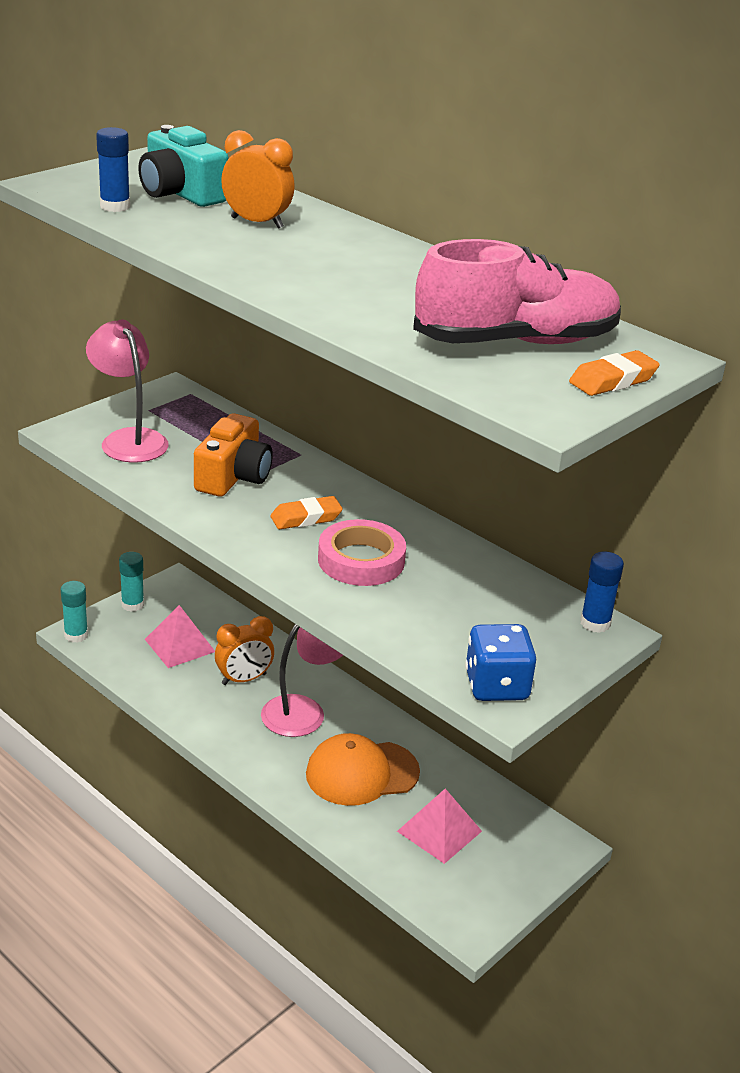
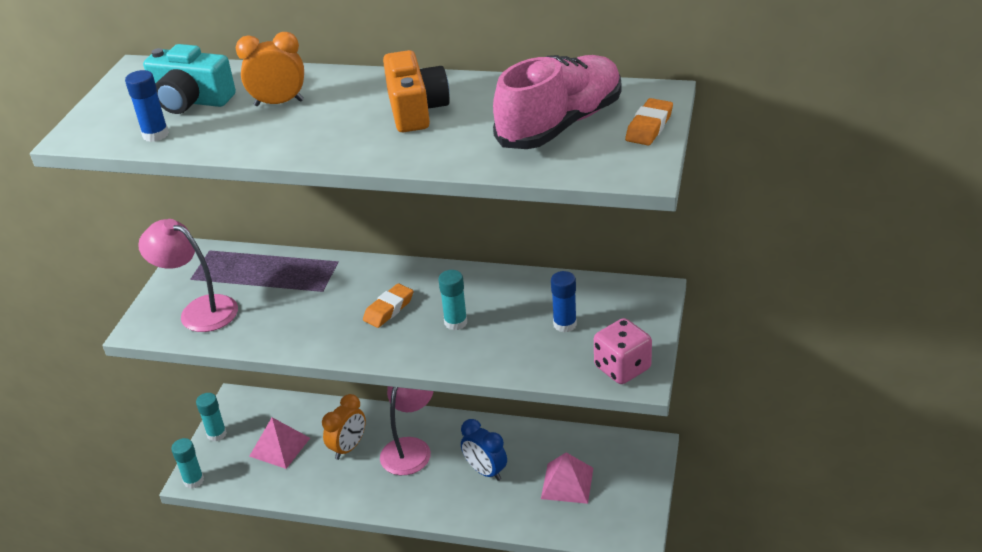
camera: 25 degrees left, 5 degrees up
(233, 476) = (307, 302): orange camera -> orange camera (416, 110)
(361, 560) = (455, 322): pink tape -> turquoise glue stick
(361, 773) = (485, 471): orange cap -> blue clock
(496, 686) = (622, 368): blue dice -> pink dice
(595, 623) = (641, 291): blue glue stick -> blue glue stick (565, 324)

